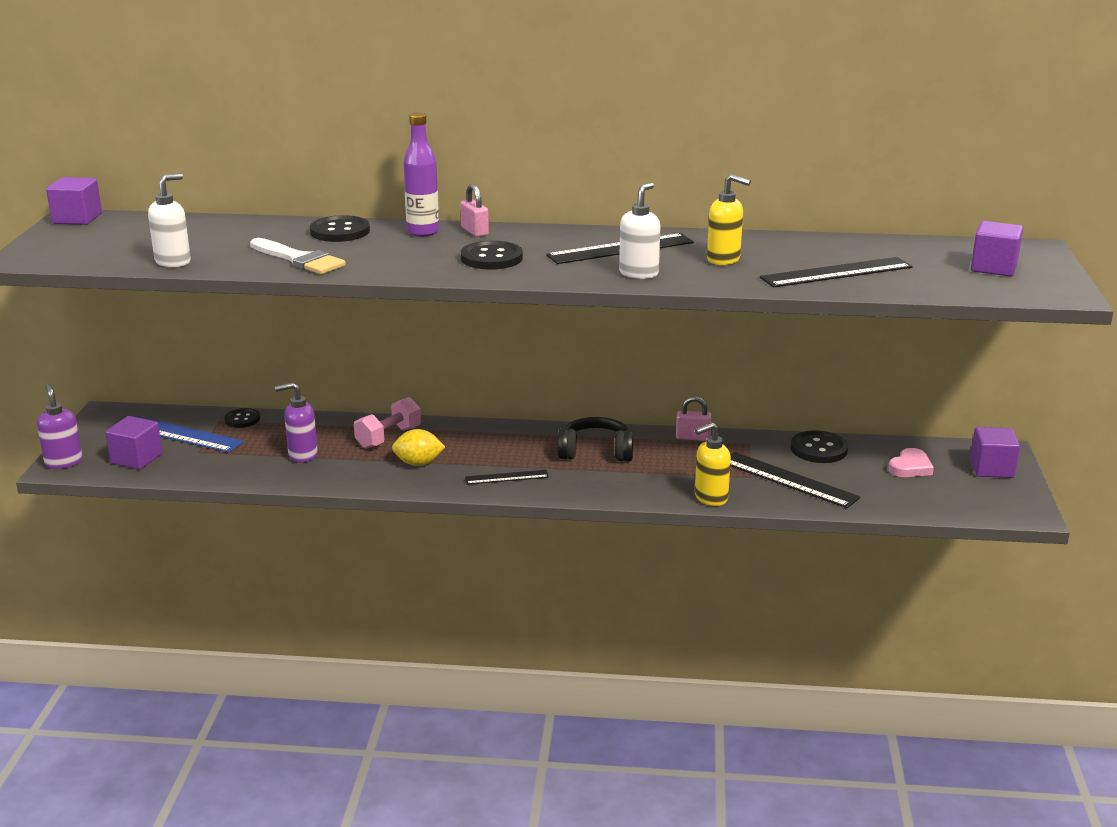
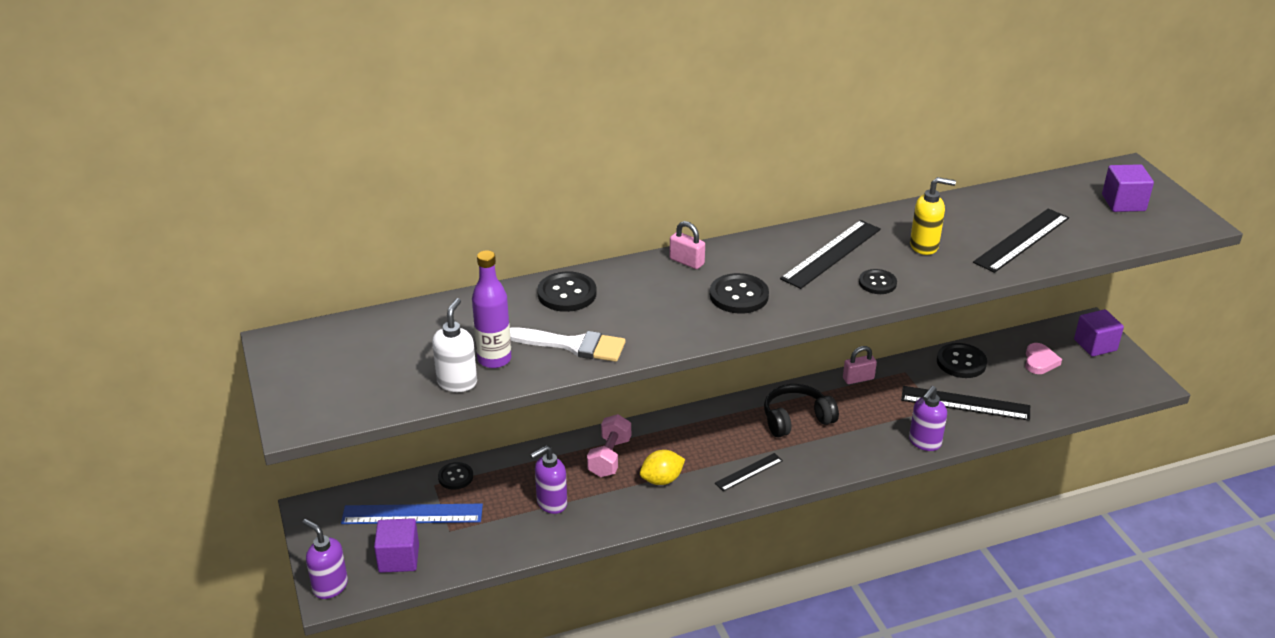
camera: 25 degrees left, 10 degrees up
(77, 218) = (285, 343): purple cube -> none
(423, 232) = (642, 274): purple bottle -> purple bottle (494, 359)
(639, 273) = (877, 283): white soap dispenser -> black button
(710, 498) = (924, 442): yellow soap dispenser -> purple soap dispenser

